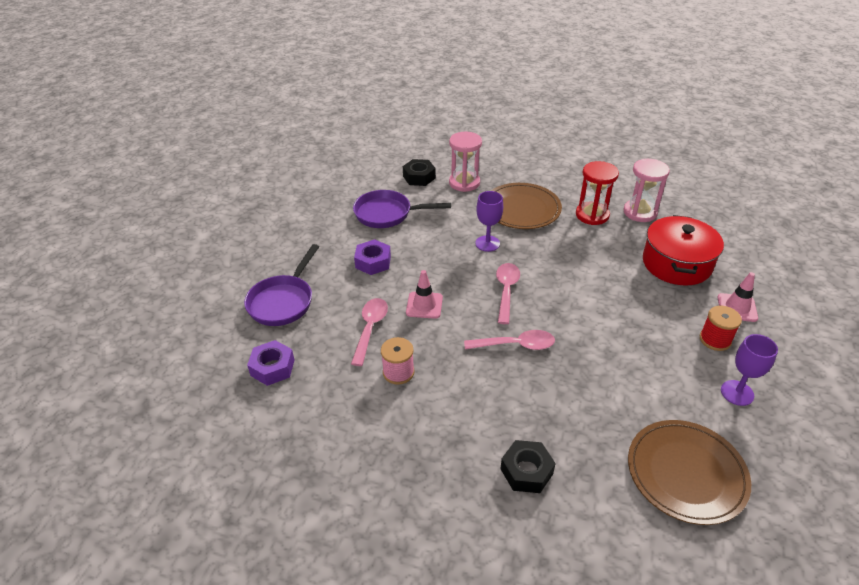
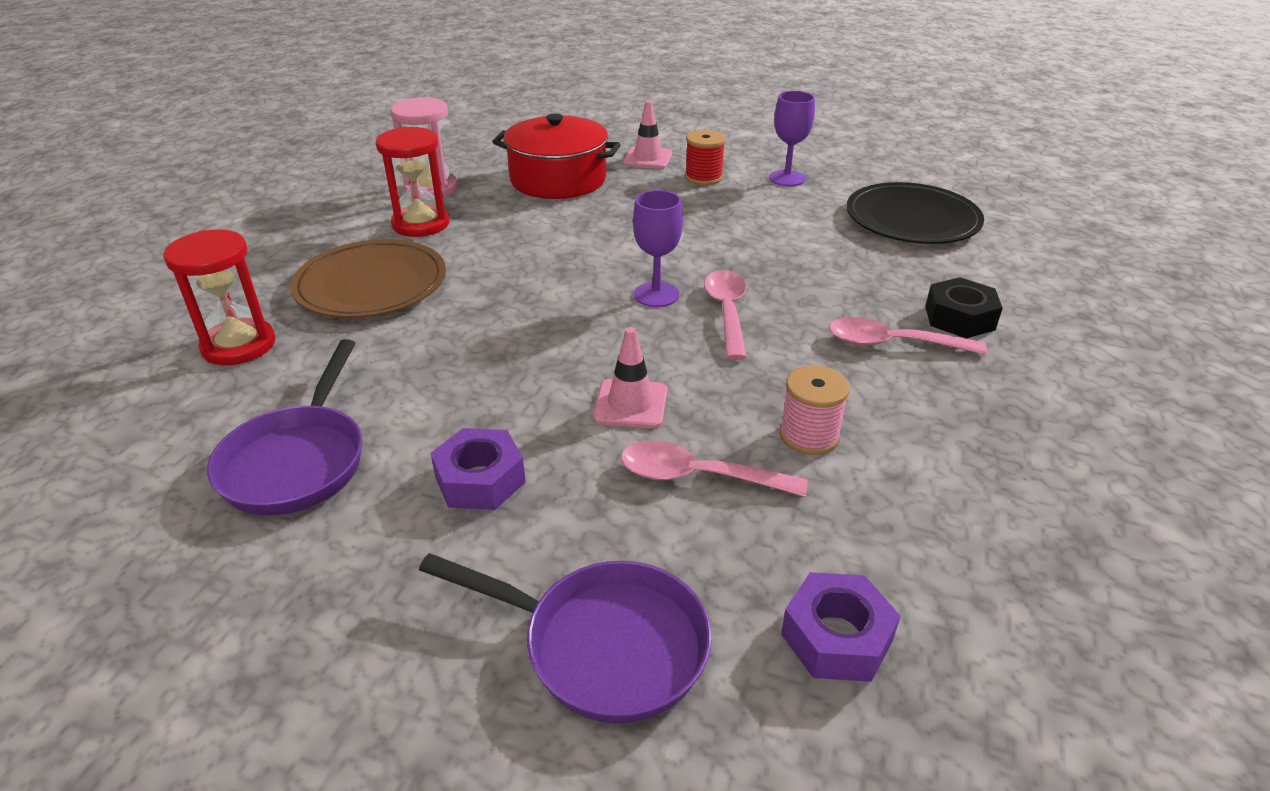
camera: 90 degrees left, 5 degrees down
(419, 177) = (168, 410): black nut -> none
(464, 183) = (239, 345): pink hourglass -> red hourglass
(487, 243) = (462, 326): purple goblet -> purple goblet (656, 295)
(506, 291) = (599, 313): pink spoon -> pink spoon (892, 343)
(686, 473) = (912, 219): brown plate -> black plate

